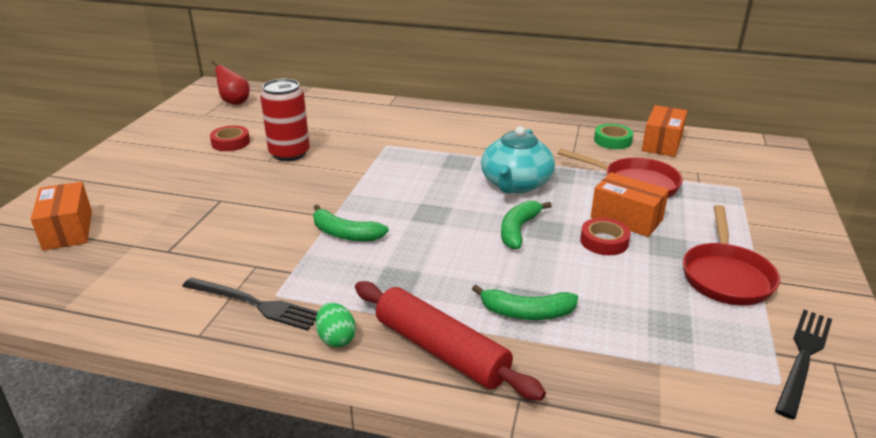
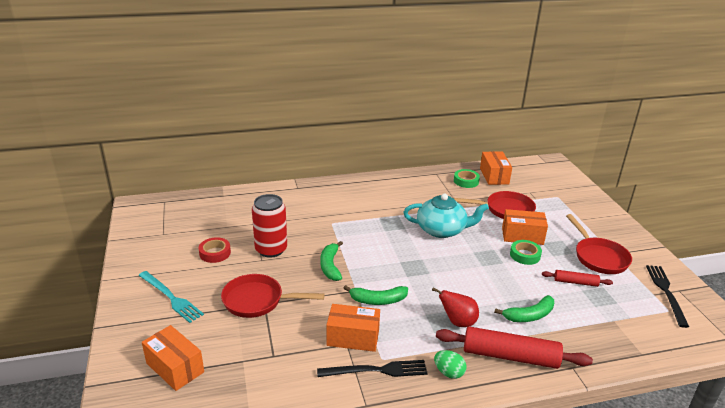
camera: 30 degrees left, 0 degrees up
(142, 169) = (171, 297): none -> turquoise fork
(217, 196) = (257, 301): none -> red pan
(234, 102) = (174, 215): red pear -> red pear (457, 322)
(270, 262) = (353, 337): none -> orange box
(515, 184) = (442, 230): turquoise teapot -> turquoise teapot turned 75 degrees counterclockwise
(518, 230) = (474, 263): green banana -> green banana (330, 266)
(604, 241) = (525, 255): red tape -> green tape
(649, 296) = (575, 282): none -> red rolling pin

